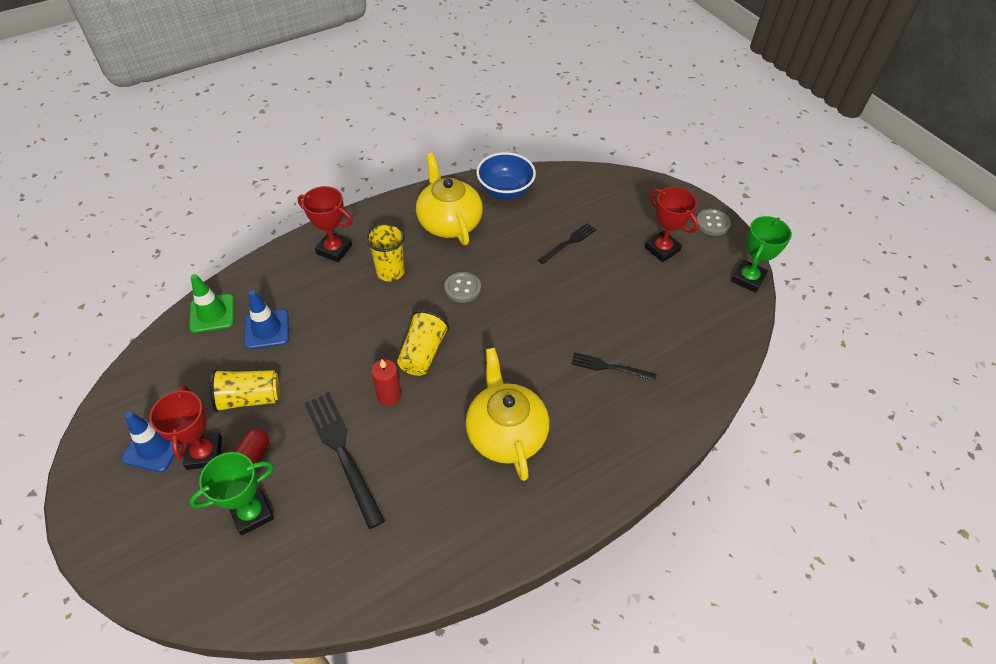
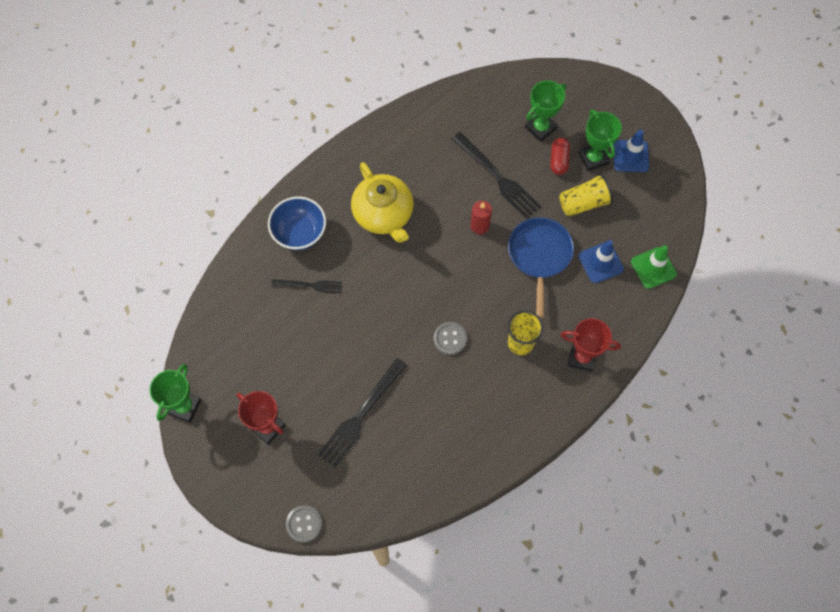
camera: 170 degrees right, 15 degrees up
(204, 453) = (593, 158): red trophy -> green trophy
(332, 349) = (539, 256): none -> blue pan
(422, 353) = (465, 267): yellow cup -> none
(449, 222) = (484, 416): yellow teapot -> none
(505, 191) = (438, 474): blue bowl -> blue bowl (299, 233)
(568, 242) = (361, 415): black fork -> black fork, size x1.72
(712, 223) = (215, 475): grey button -> grey button (304, 524)

